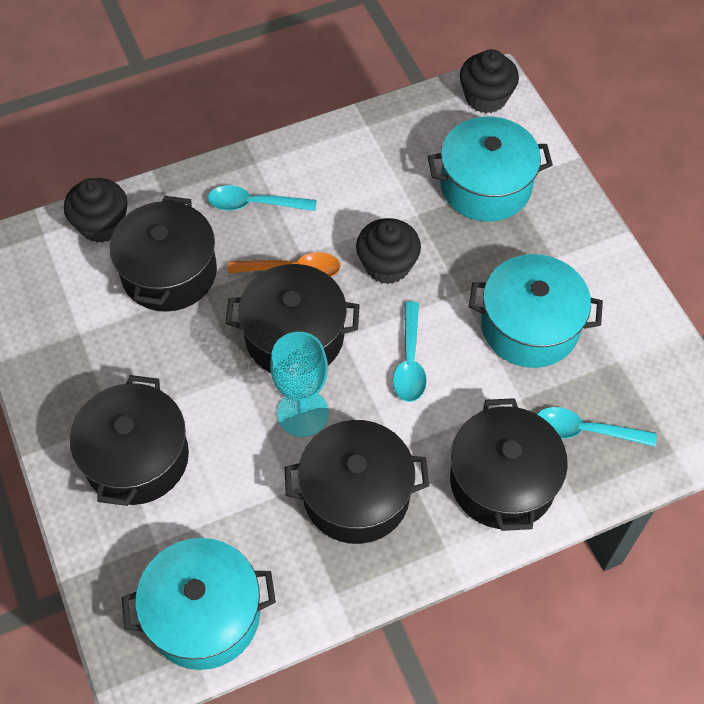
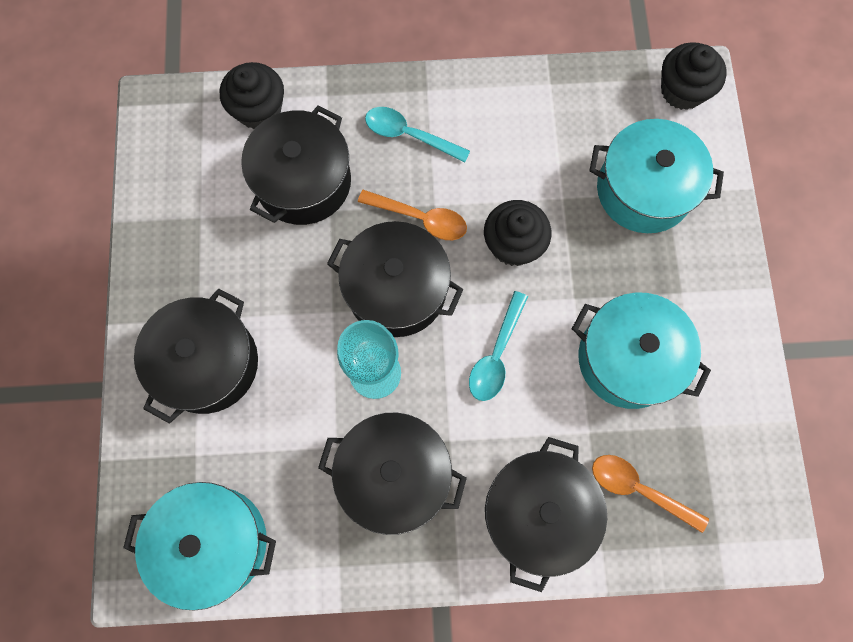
camera: 20 degrees right, 15 degrees up
(585, 431) = (639, 489): turquoise spoon -> orange spoon

